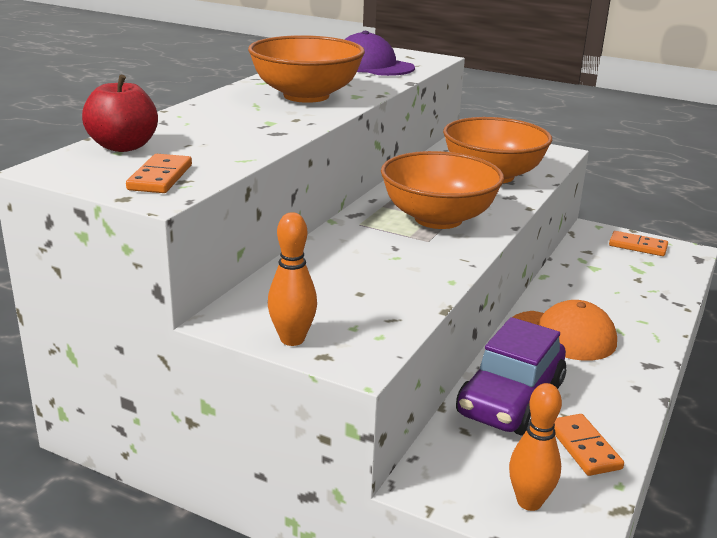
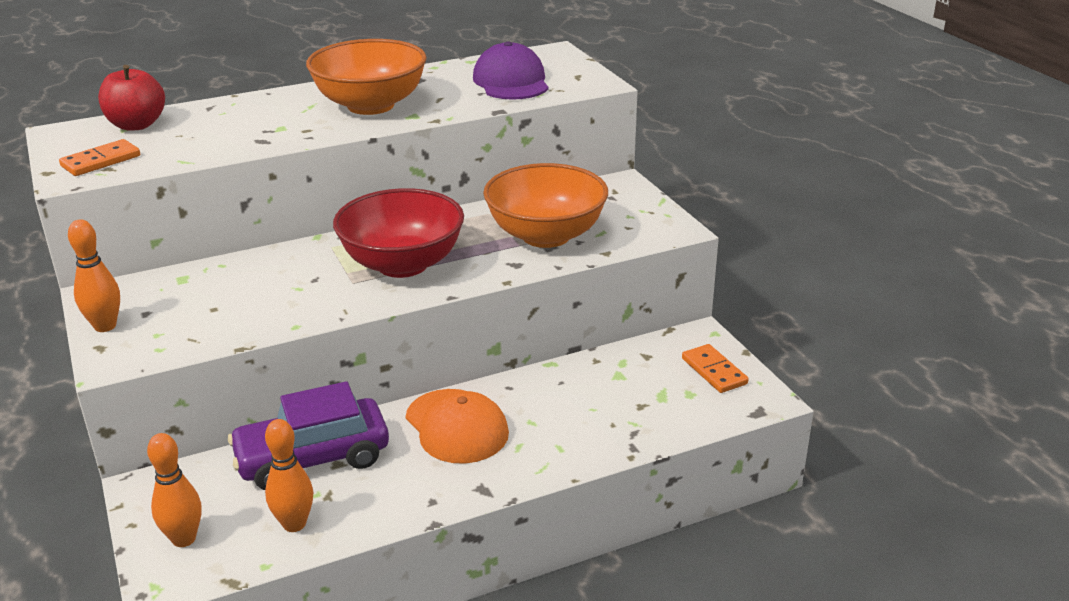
camera: 40 degrees right, 5 degrees up
(438, 219) = (402, 264): orange bowl -> red bowl
(584, 447) = (294, 524): orange domino -> orange bowling pin

